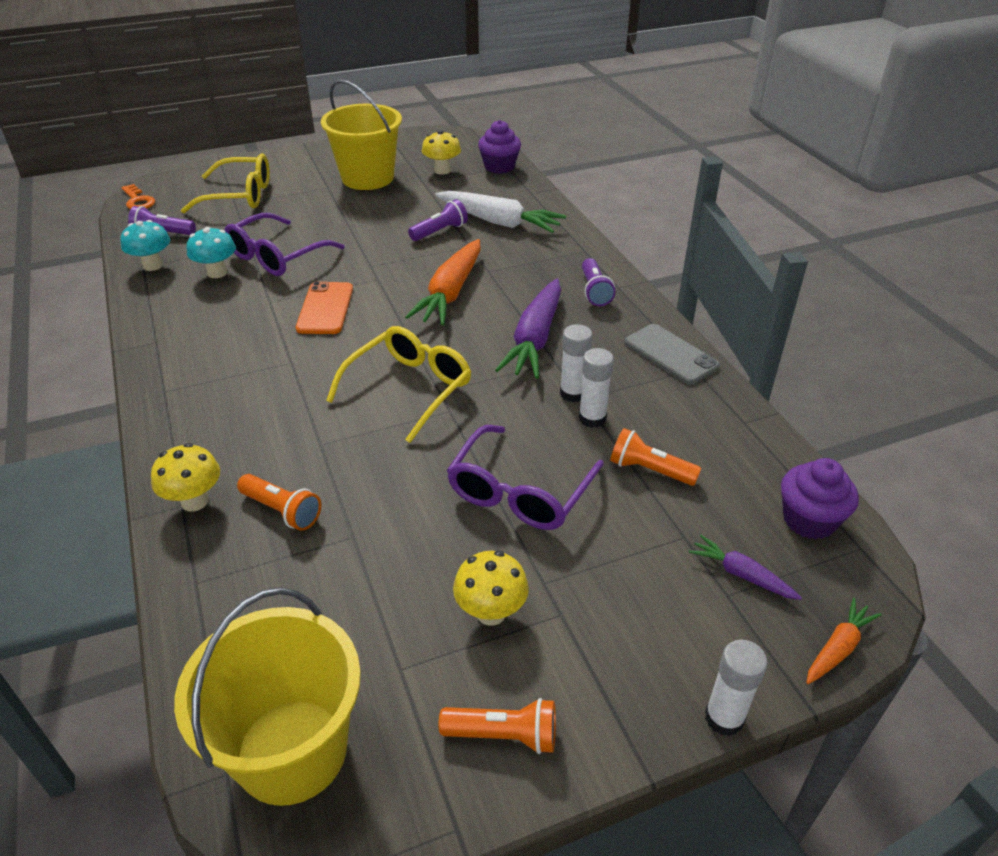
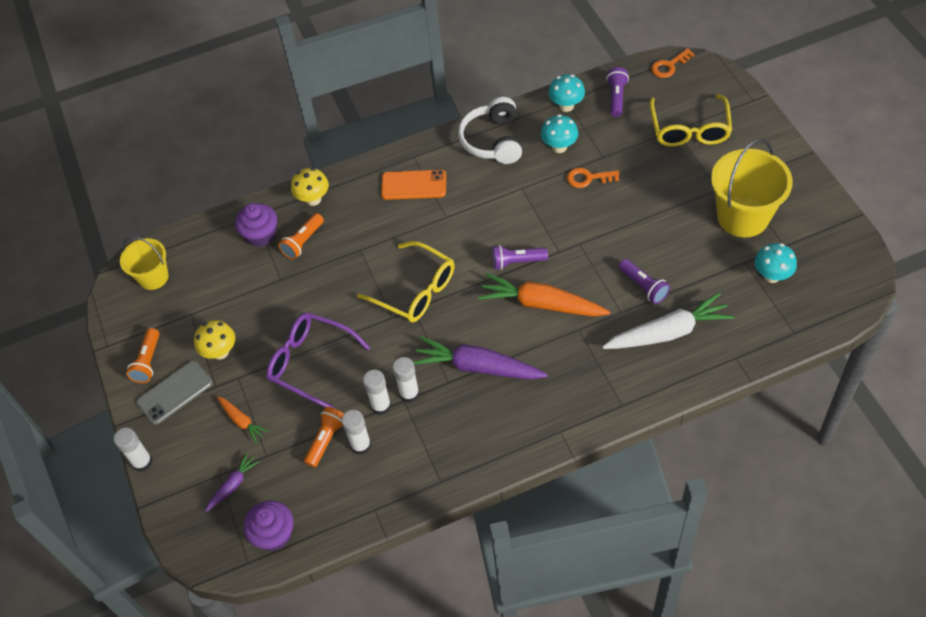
camera: 95 degrees right, 15 degrees up
(176, 321) = (493, 140): none -> white headphones
(277, 256) = (588, 178): purple glasses -> orange key
(292, 751) = (153, 277): yellow bucket -> yellow bucket, size x0.60
(325, 308) = (513, 224): orange phone -> orange phone (413, 185)
(442, 170) = (771, 276): yellow mushroom -> turquoise mushroom
(499, 167) = (791, 326): purple cupcake -> purple cupcake (261, 235)
(499, 222) = (668, 332): white carrot -> white carrot turned 135 degrees counterclockwise
(594, 291) = (551, 411): purple flashlight -> purple flashlight (517, 262)
(654, 436) = (361, 445): none -> white glue stick
(670, 354) = (459, 465): grey phone -> grey phone (175, 393)
(838, 648) = (175, 529): orange carrot -> orange carrot (242, 421)

